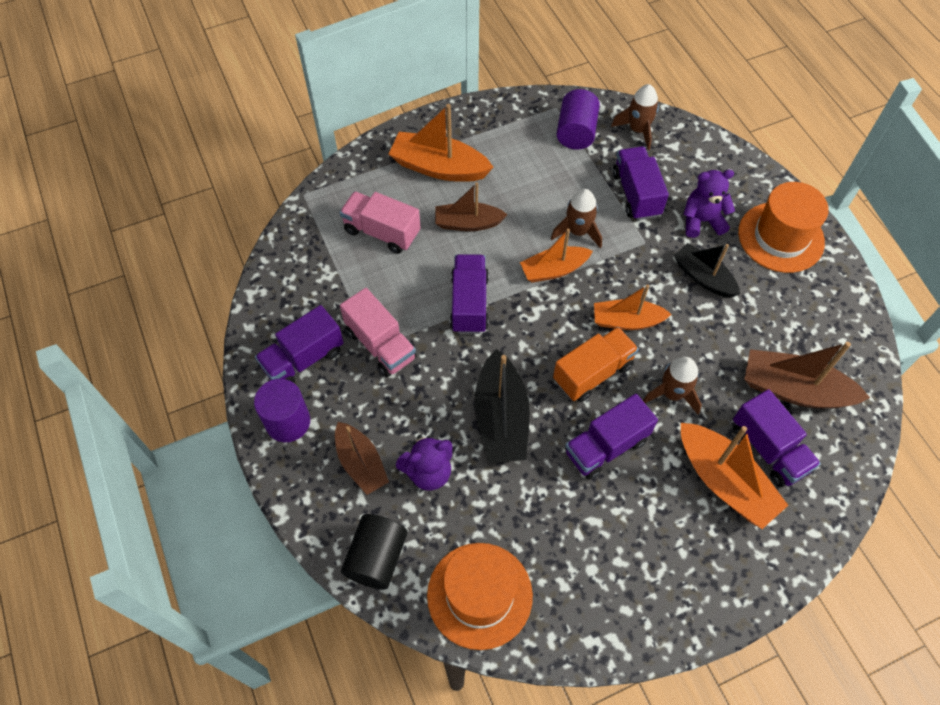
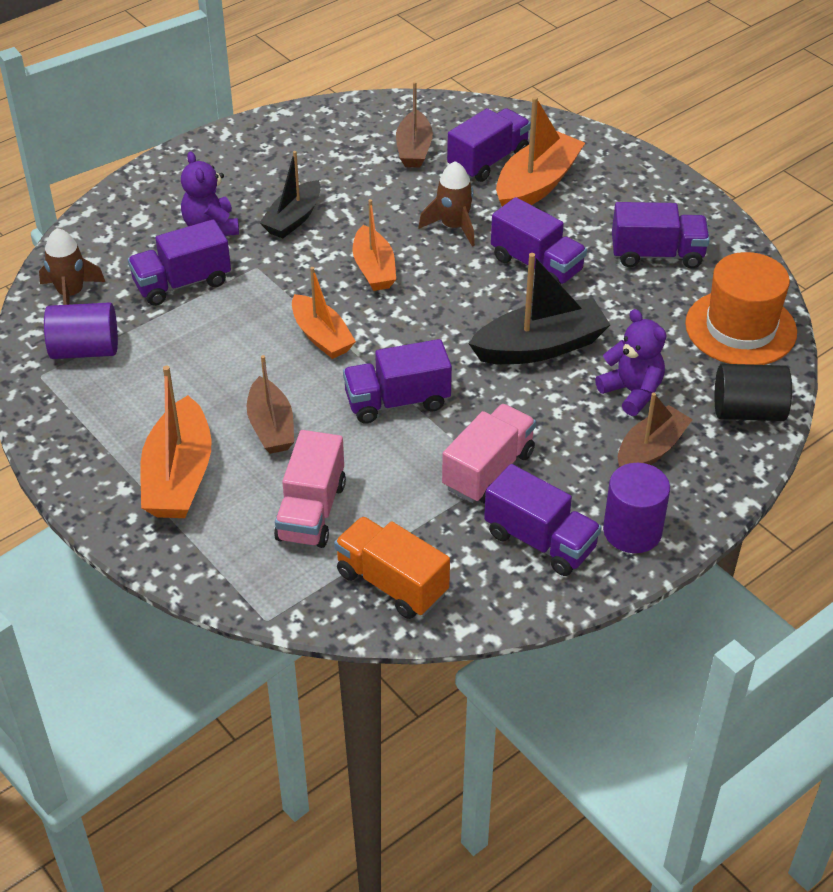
camera: 105 degrees left, 15 degrees down
(577, 231) = (256, 325): brown rocket -> none
(593, 373) = (452, 286): orange truck -> orange truck (392, 583)
(599, 557) = (657, 254): none -> purple truck
(780, 237) = (219, 169): orange hat -> none
(794, 389) = (414, 149): brown boat -> brown boat, size x0.67

